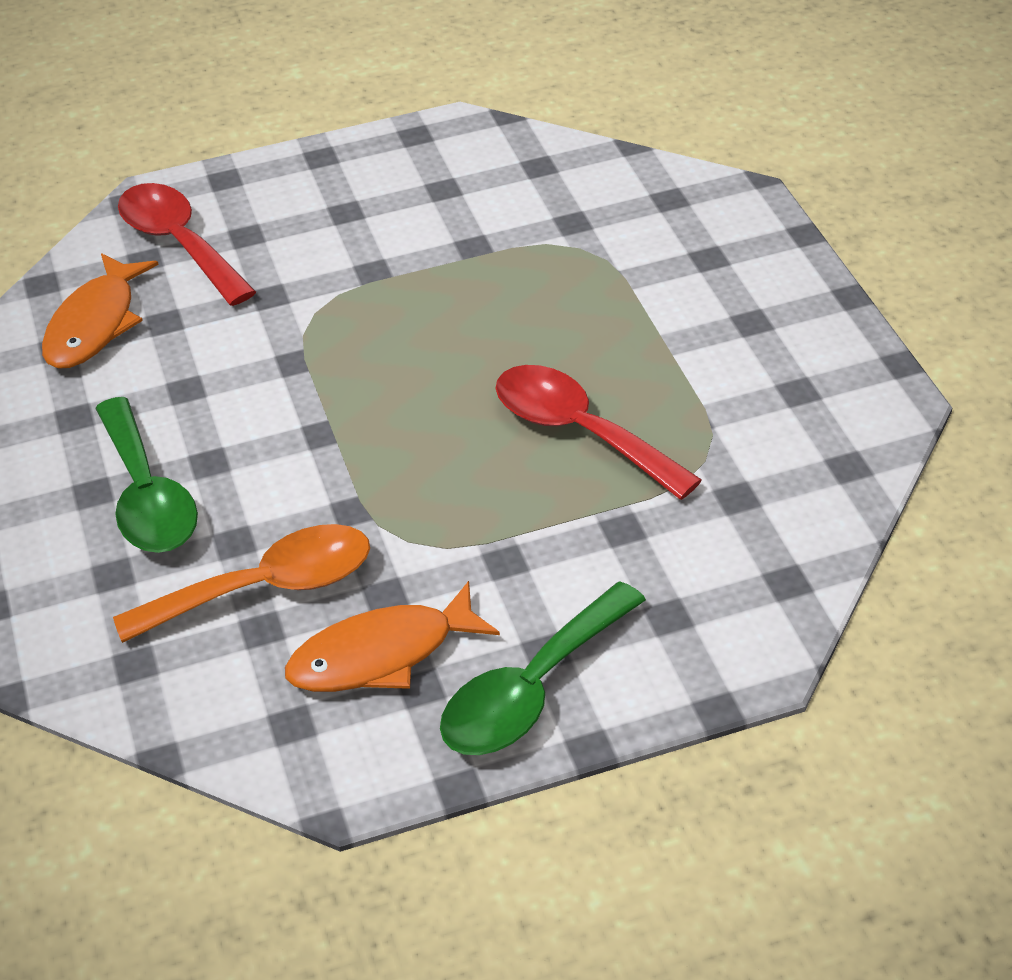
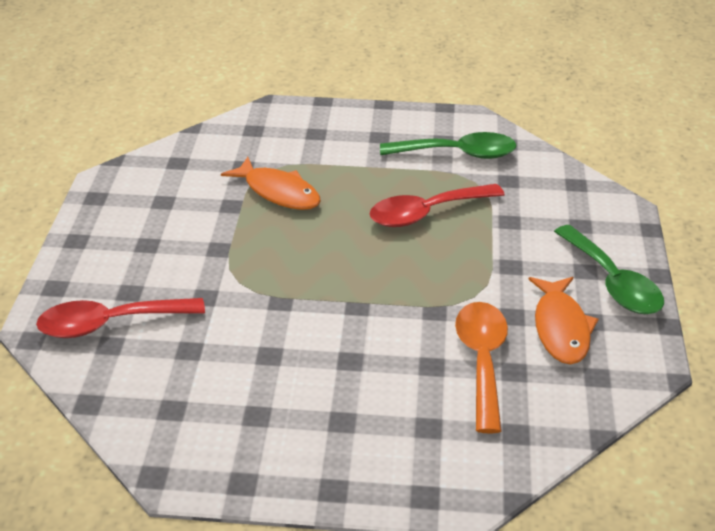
camera: 70 degrees left, 5 degrees down
(95, 324) = (164, 384): orange fish -> orange fish (278, 192)
(147, 496) = (365, 395): green spoon -> green spoon (458, 153)

